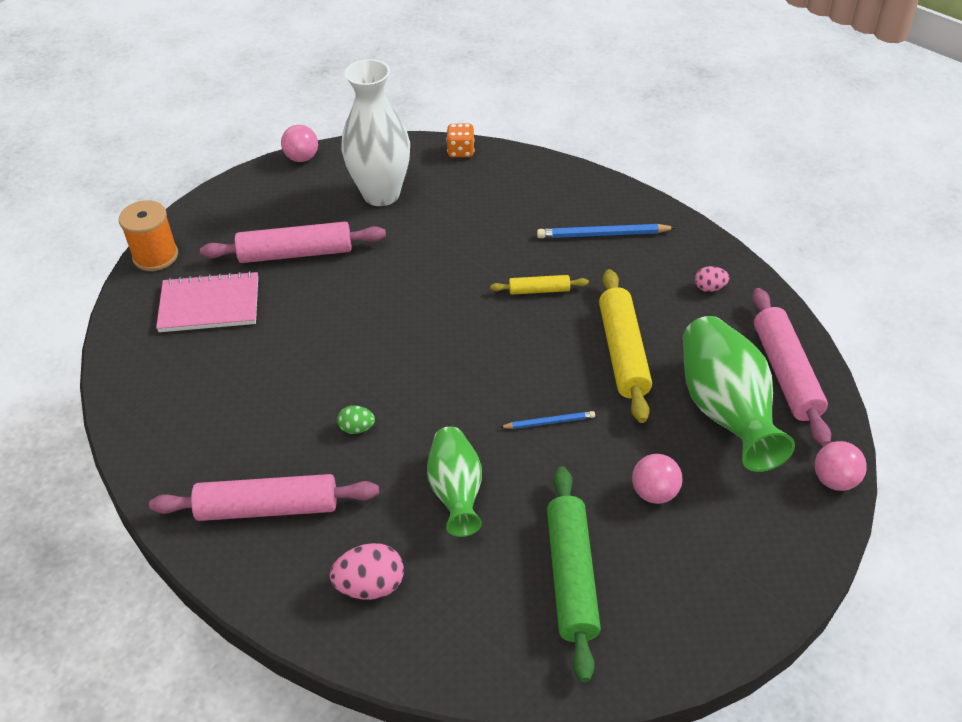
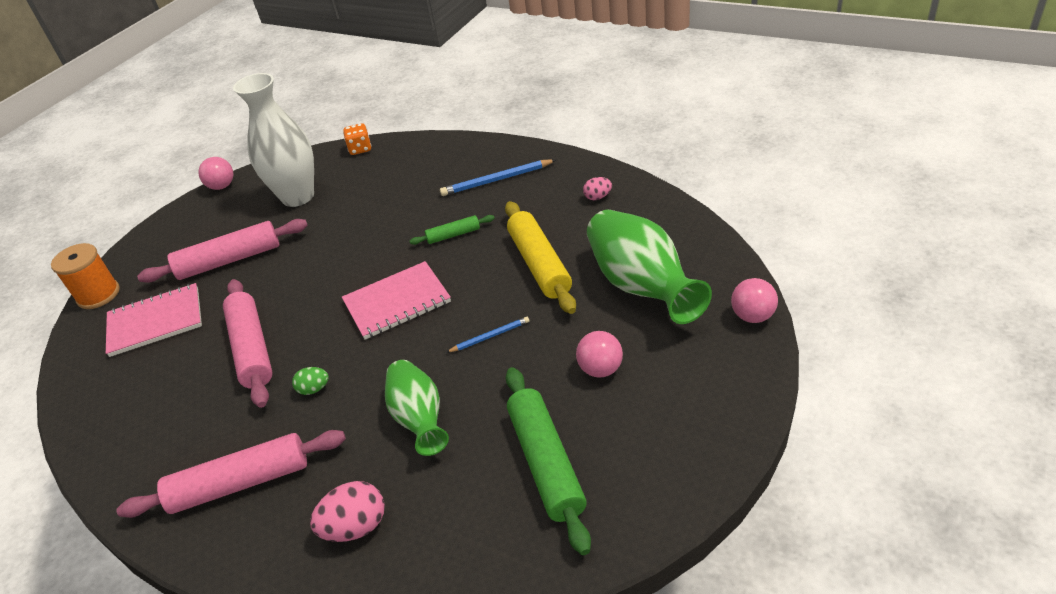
camera: 10 degrees left, 5 degrees down
(461, 354) = (397, 302): none -> pink notebook
(539, 290) = (453, 235): yellow rolling pin -> green rolling pin
(786, 373) = (682, 244): pink rolling pin -> pink rolling pin (252, 349)

